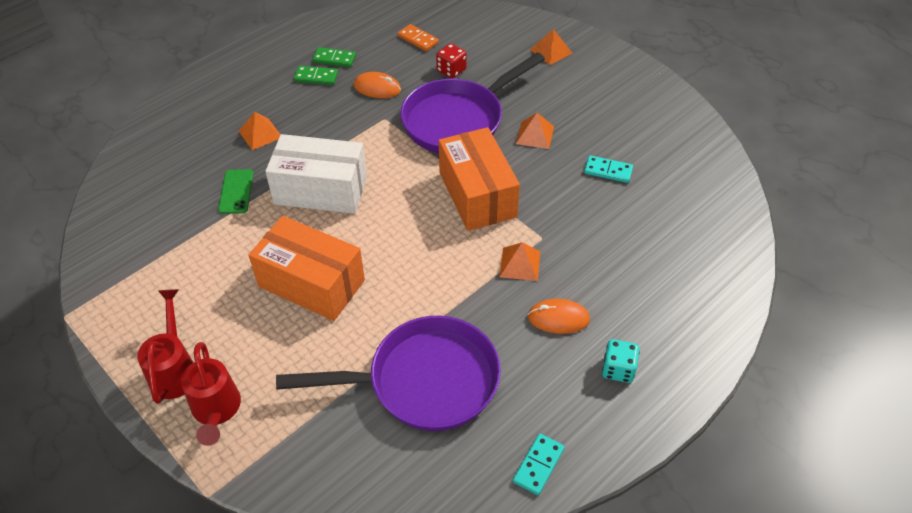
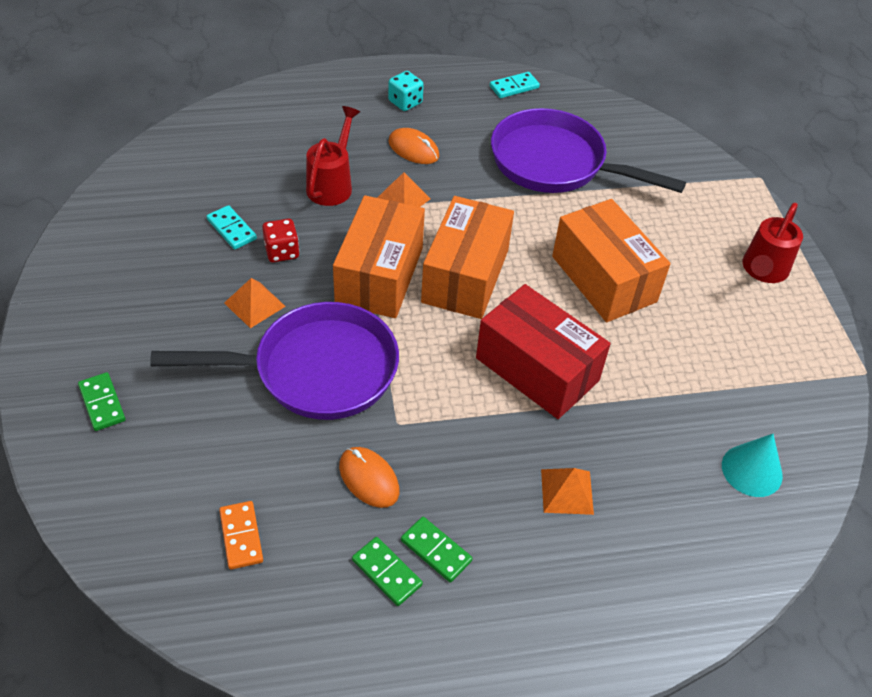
camera: 150 degrees left, 0 degrees up
(144, 200) = (752, 470): none -> turquoise cone
(216, 411) = (735, 224): red watering can -> red watering can (332, 184)
(236, 192) = (635, 421): green phone -> none
(321, 190) = (537, 369): white box -> red box
(418, 227) = (465, 276): none -> orange box
(451, 70) = (252, 450): red dice -> red dice (282, 252)
(551, 51) = (102, 403): orange pyramid -> green domino

